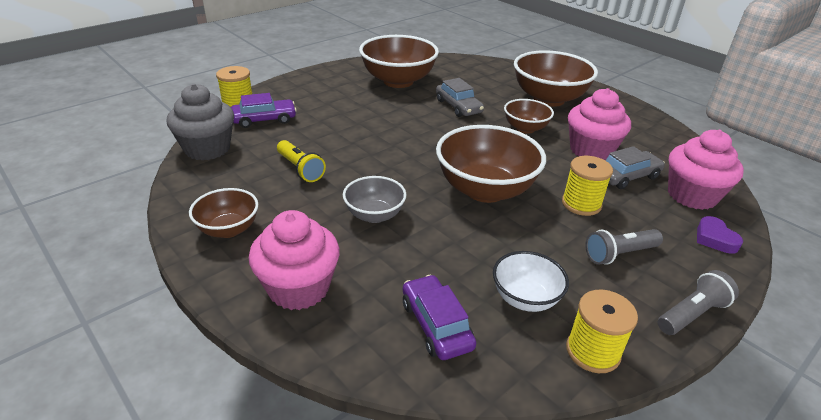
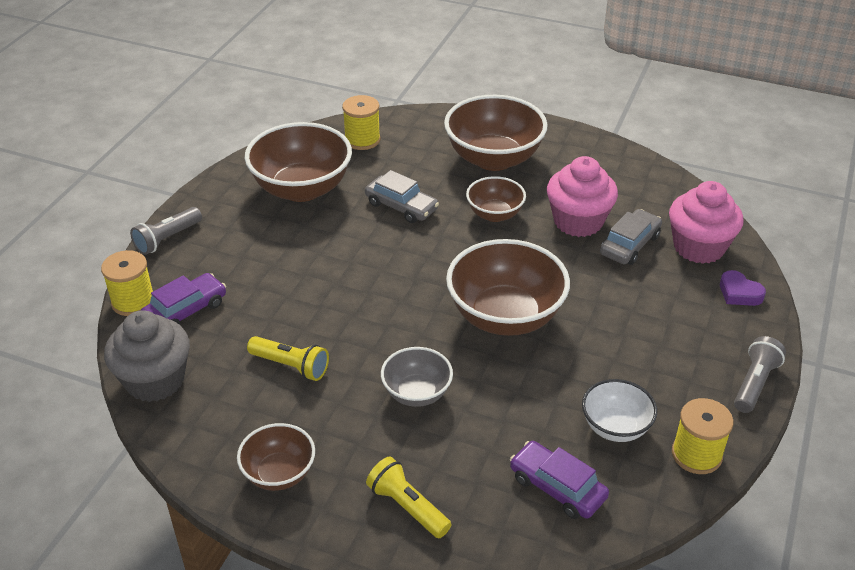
camera: 25 degrees left, 5 degrees up
(299, 288) = (407, 506): pink cupcake -> yellow flashlight
(581, 204) = (606, 298): yellow spool -> yellow spool (362, 140)
(619, 254) = (668, 345): grey flashlight -> grey flashlight (167, 239)

